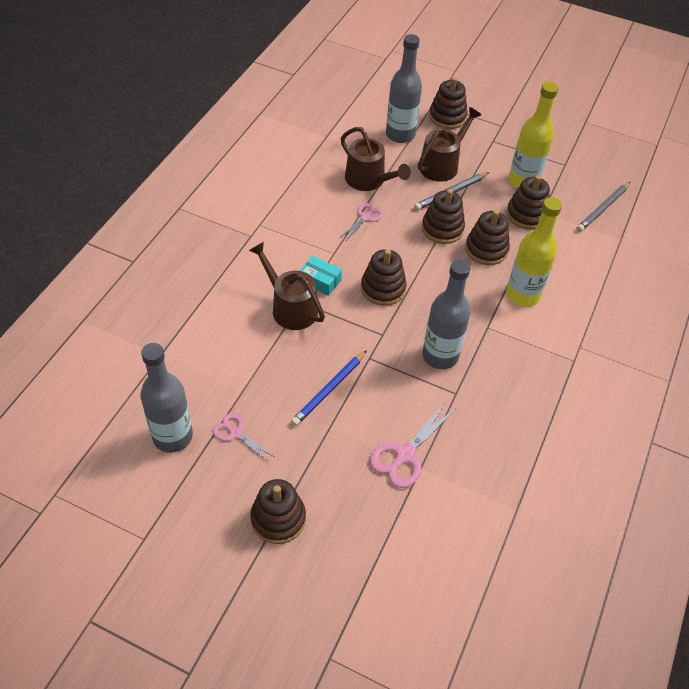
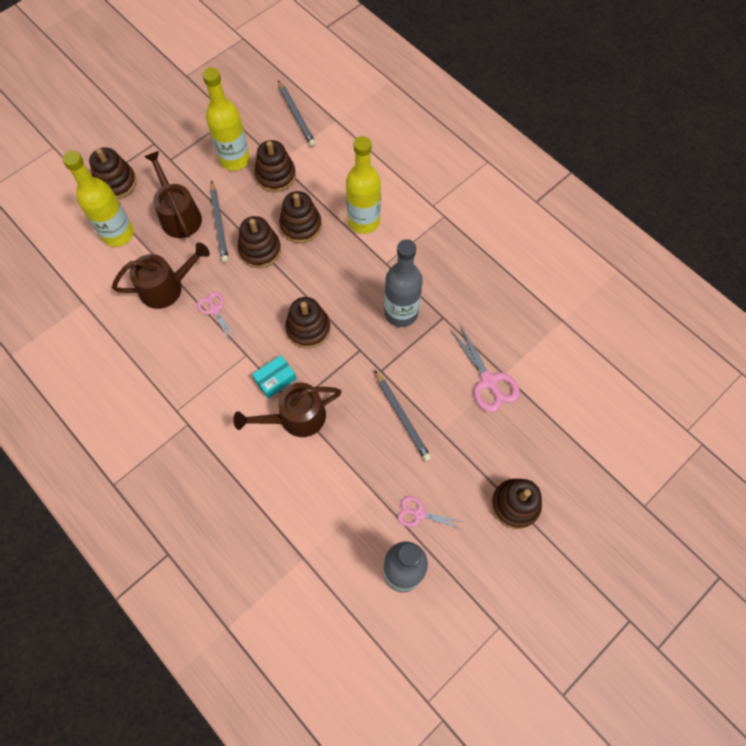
camera: 65 degrees left, 15 degrees up
(235, 433) = (419, 514): pink scissors -> pink scissors turned 45 degrees clockwise
(329, 390) = (402, 417): blue pencil -> grey pencil
(400, 134) = (118, 234): grey bottle -> yellow bottle

